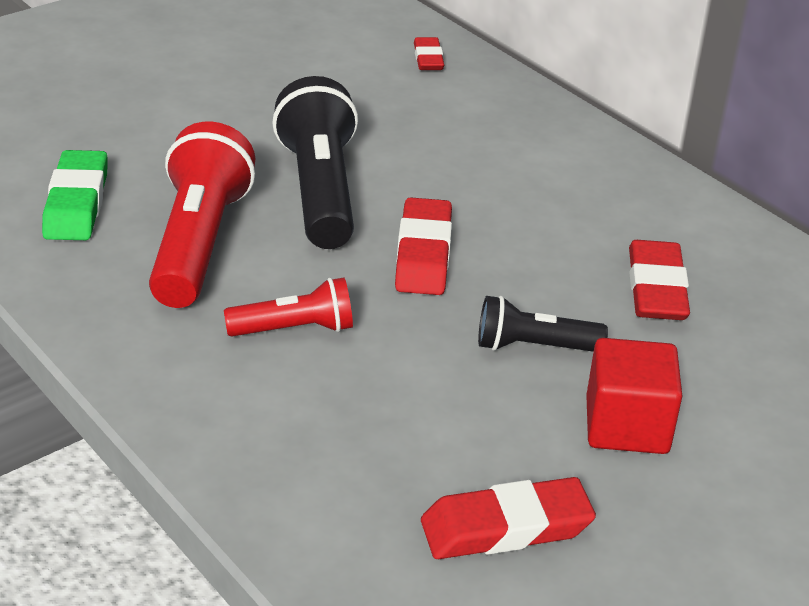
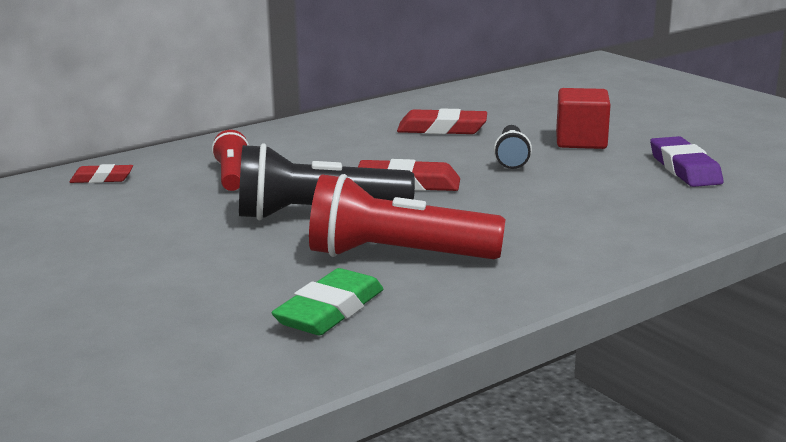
camera: 85 degrees left, 15 degrees down
(77, 203) = (330, 311): green eraser -> green eraser turned 60 degrees counterclockwise
(295, 329) = (510, 220): red flashlight -> red flashlight (232, 176)
(506, 527) = (684, 169): red eraser -> purple eraser

